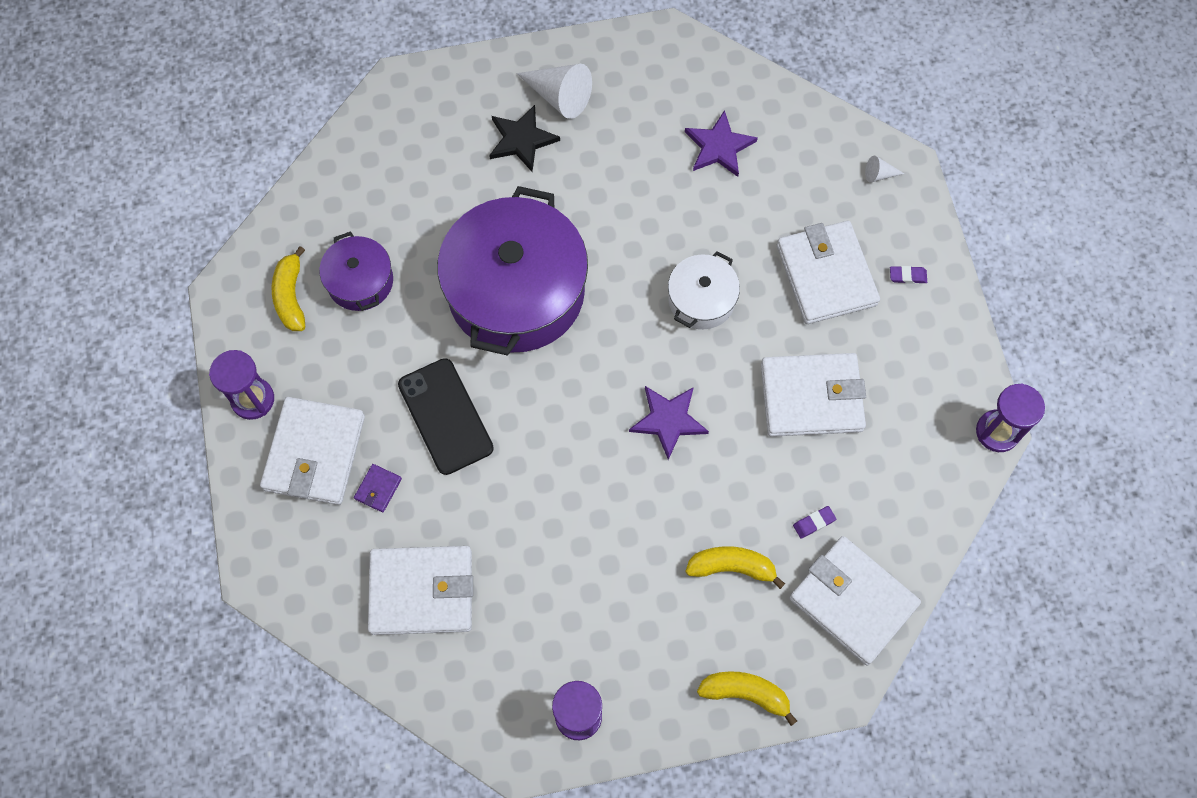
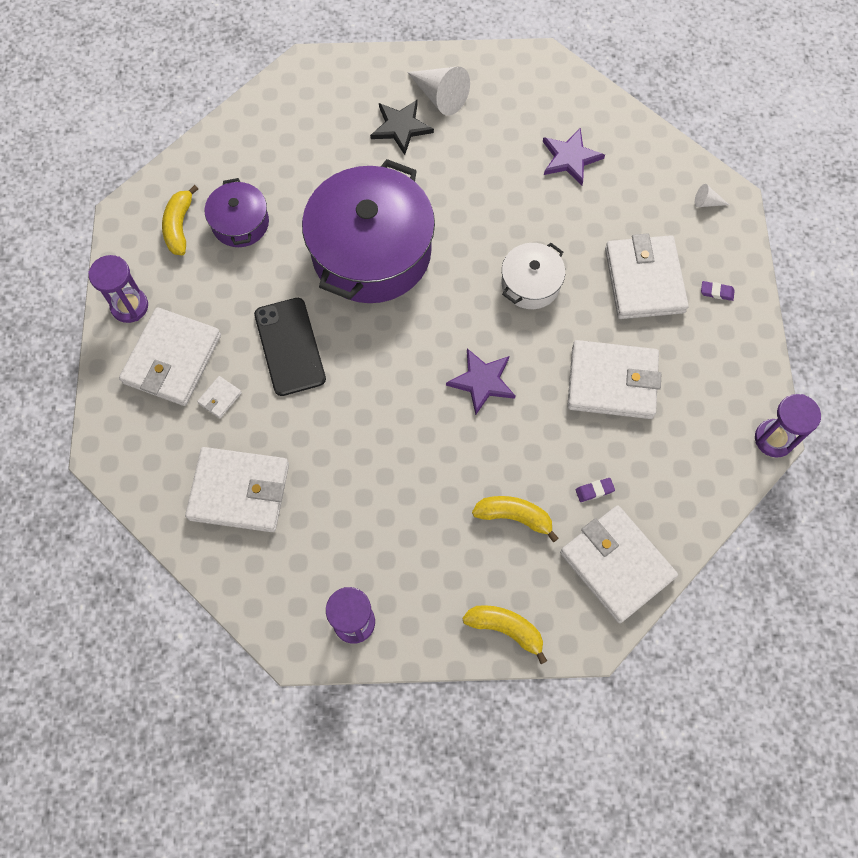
camera: 10 degrees right, 0 degrees up
(378, 489) = (220, 398): purple wallet -> white wallet

